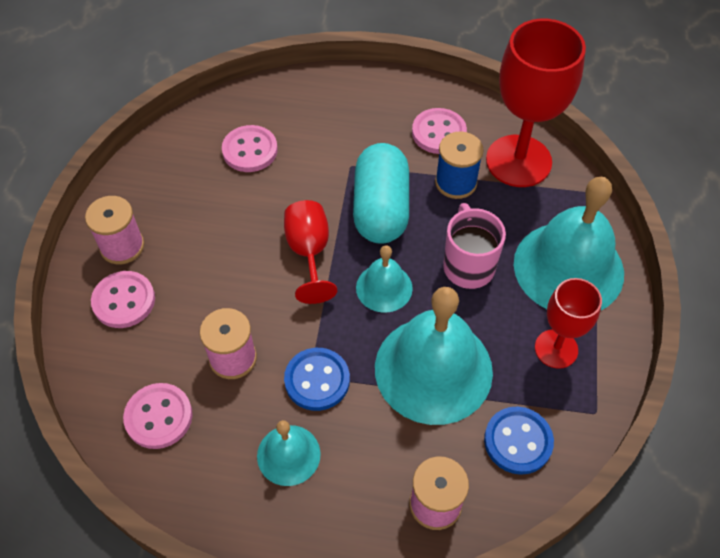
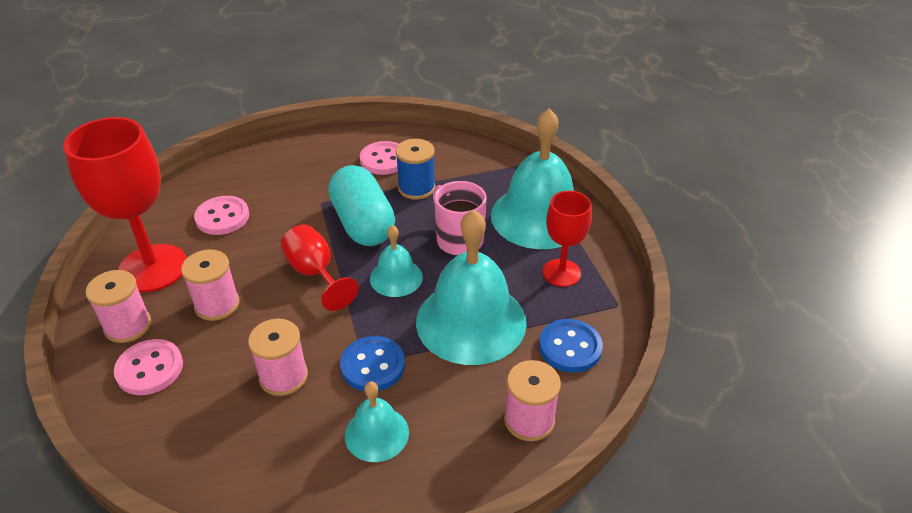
camera: 25 degrees left, 15 degrees down
(159, 417) = (231, 451): pink button -> none
(206, 253) = (217, 304): none -> pink spool
(518, 161) = (459, 160): red goblet -> red goblet (153, 268)

